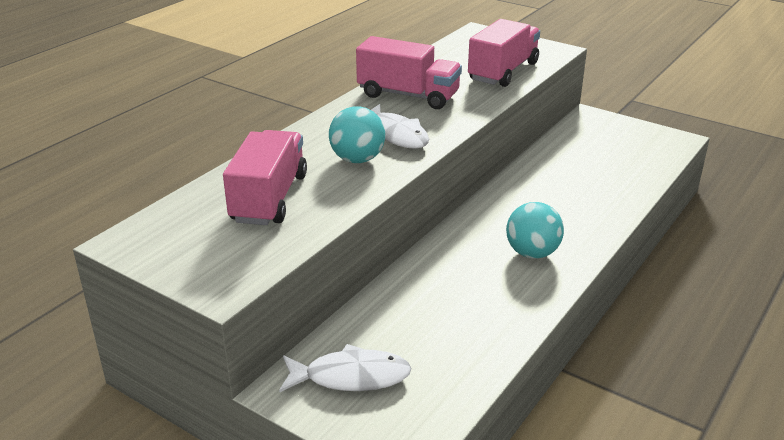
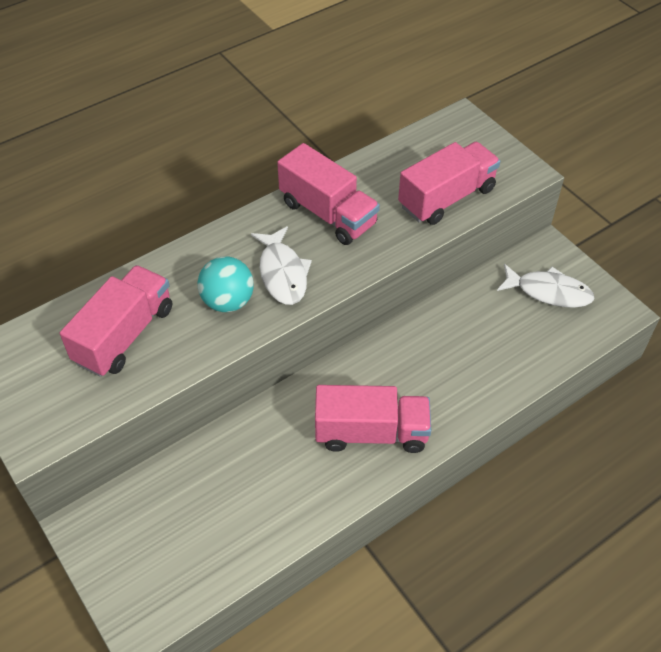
camera: 20 degrees right, 20 degrees up
(351, 377) = (138, 530): white fish -> white fish (549, 292)
(532, 253) = (371, 432): turquoise ball -> pink truck

